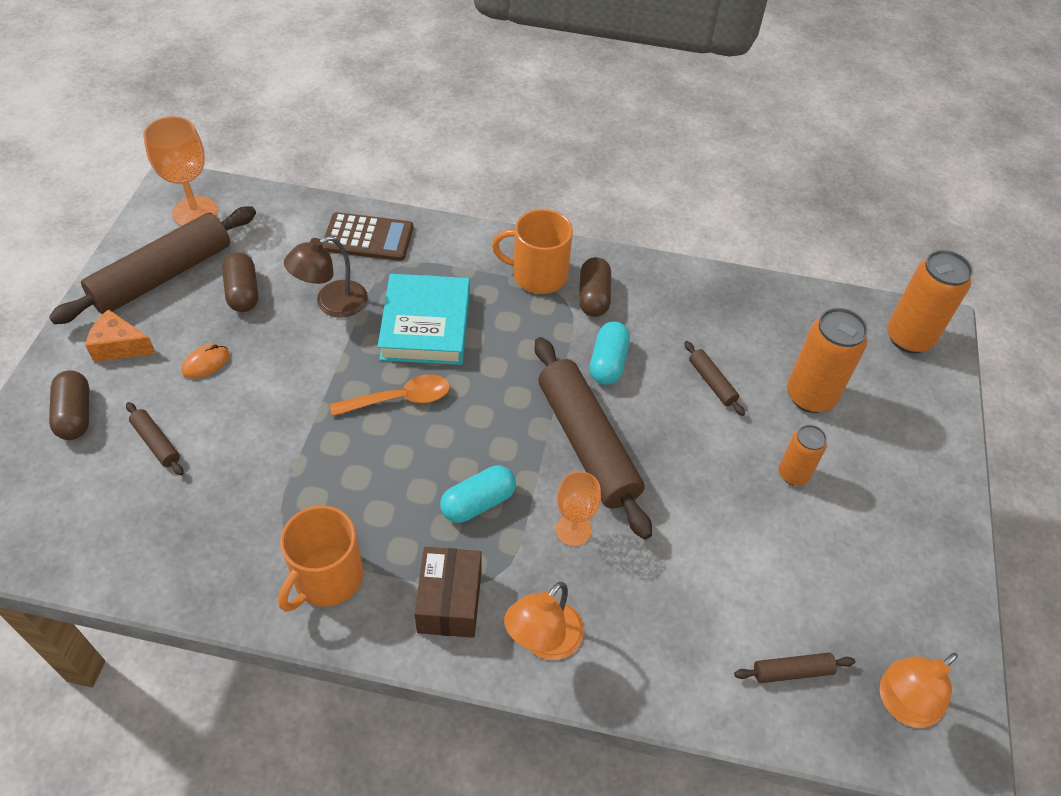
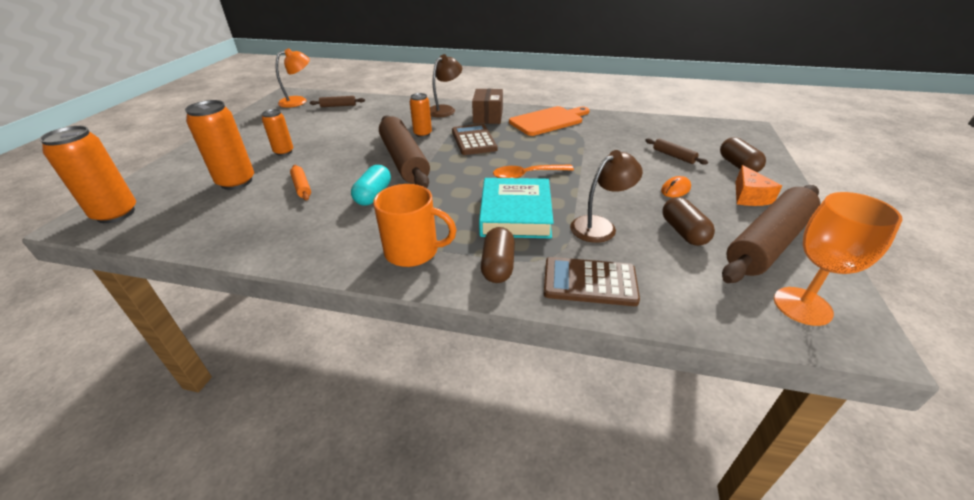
camera: 175 degrees left, 15 degrees down
(120, 346) = (749, 196): orange cheese -> orange cheese turned 75 degrees clockwise
(327, 578) = (548, 121): orange mug -> orange cutting board
(478, 503) = (473, 140): turquoise capsule -> brown calculator
(543, 641) = (445, 110): orange lamp -> brown lamp
(573, 530) = (422, 134): orange goblet -> orange can
(593, 297) = (366, 235): brown capsule -> brown capsule (498, 266)
(712, 382) = (302, 187): brown rolling pin -> orange rolling pin

